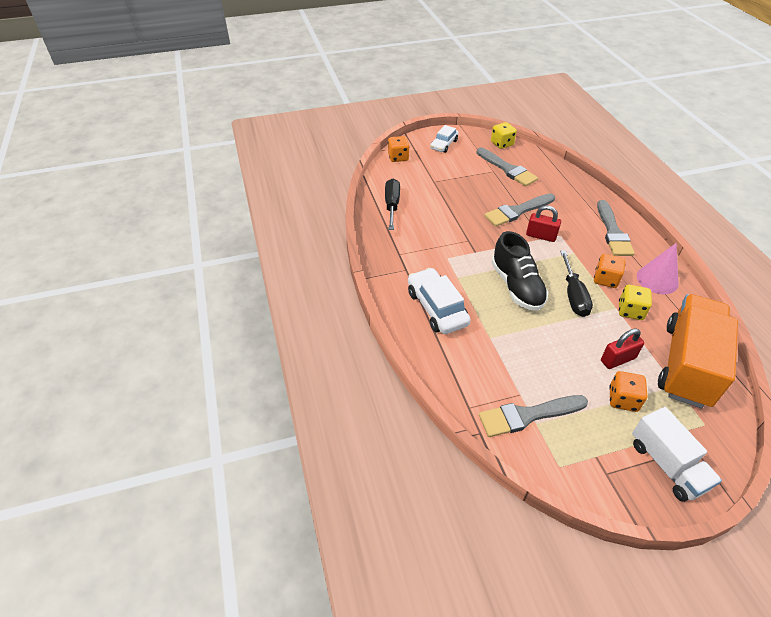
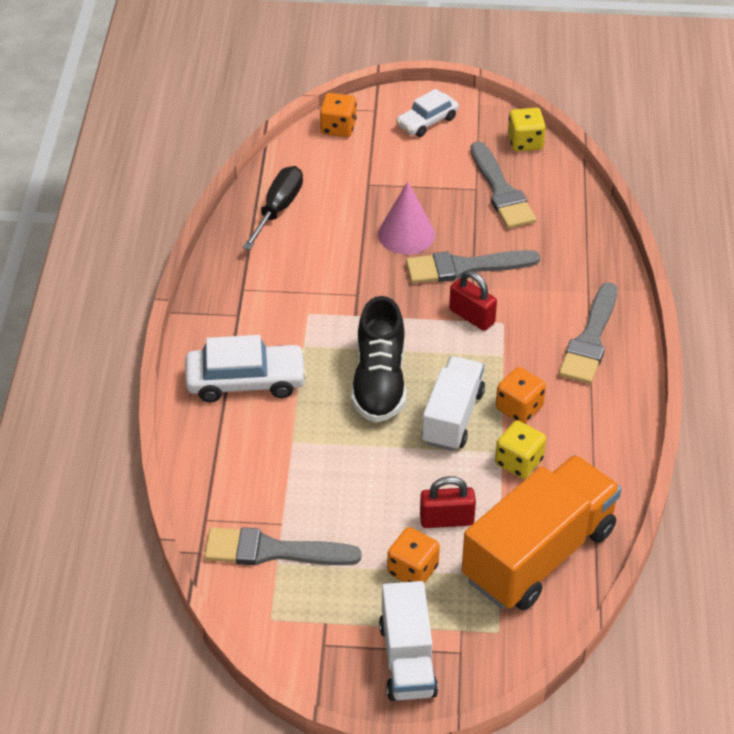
camera: 20 degrees right, 0 degrees up
(437, 308) = (246, 381): white car -> white car turned 90 degrees clockwise
(573, 295) = (452, 417): black screwdriver -> white truck
(657, 279) = (598, 429): pink cone -> pink cone (406, 234)

